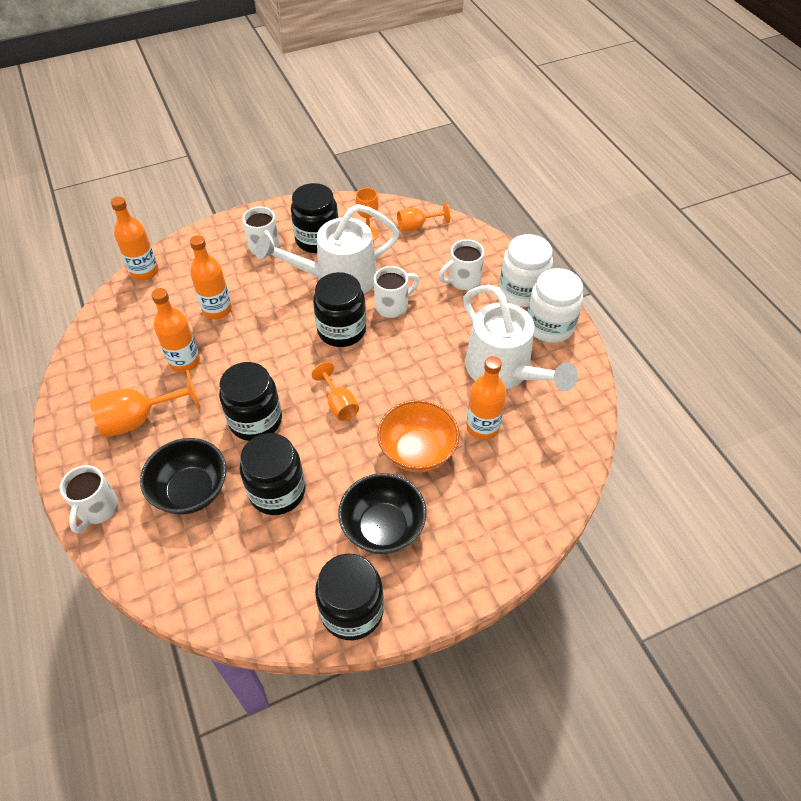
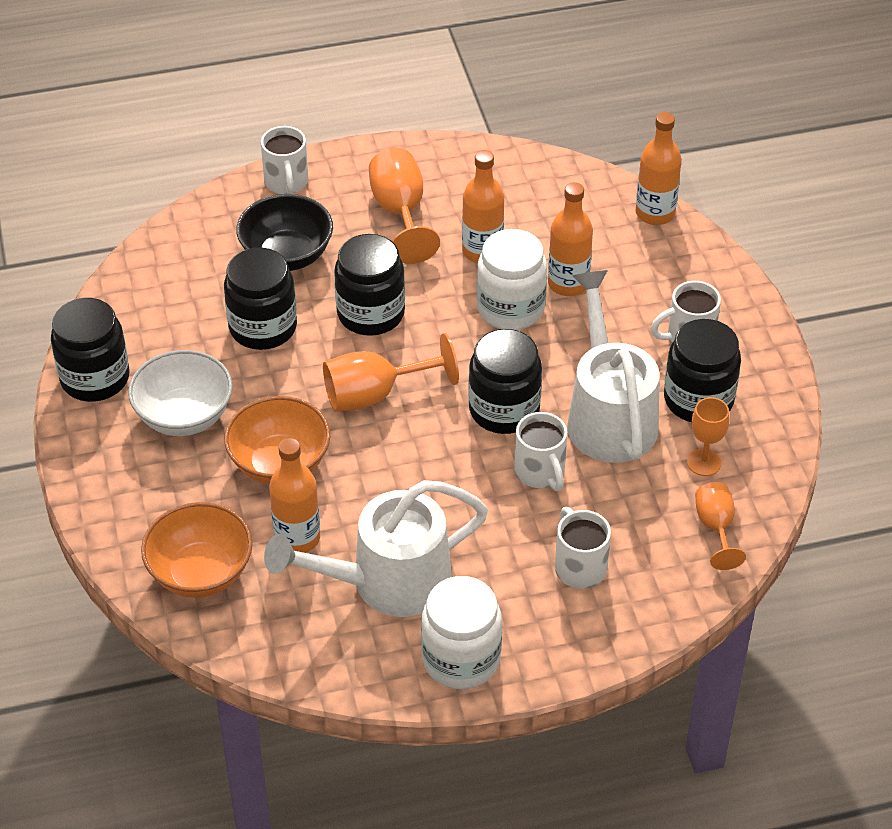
camera: 100 degrees right, 5 degrees down
(97, 509) = (286, 183): white mug -> white mug turned 120 degrees counterclockwise
(339, 404) = (375, 394): orange goblet -> orange goblet, size x1.59
(383, 527) = (184, 416): black bowl -> white bowl
(522, 291) = (541, 640): white jar -> white jar (510, 308)
(531, 480) = (201, 573): none -> orange bowl

